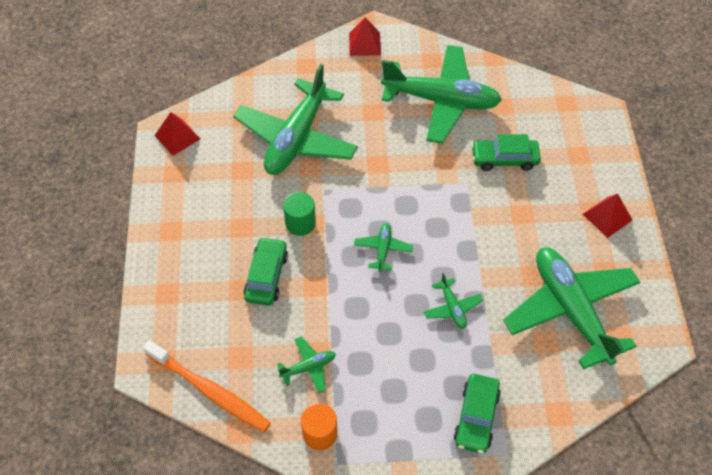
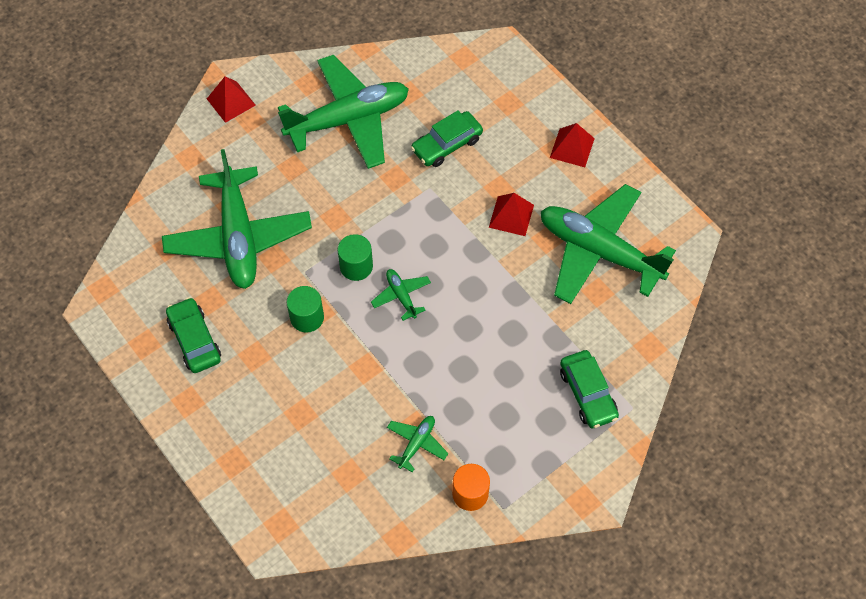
camera: 35 degrees left, 5 degrees up
(177, 137) = (117, 305): red pyramid -> red pyramid (511, 216)
(210, 391) = (346, 522): orange toothbrush -> none
(266, 276) = (315, 387): green car -> green car (195, 340)
(365, 208) = (356, 266): none -> green cylinder
(452, 307) = (500, 311): green plane -> none

